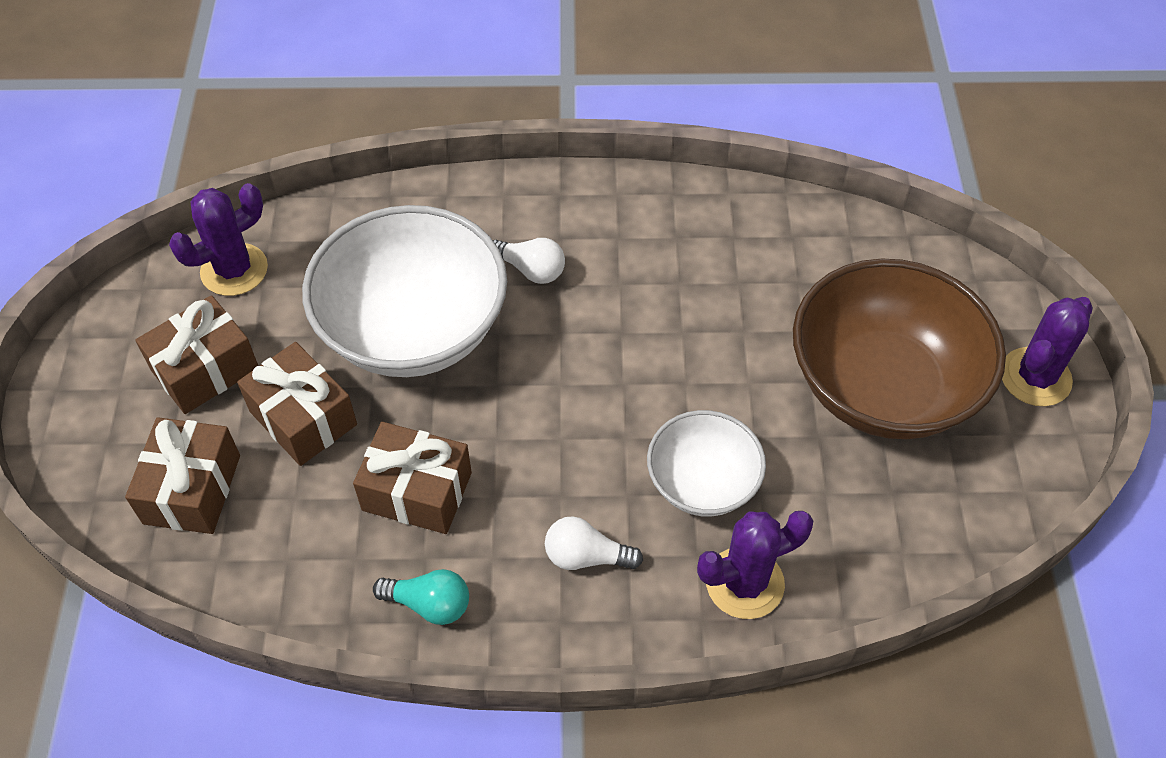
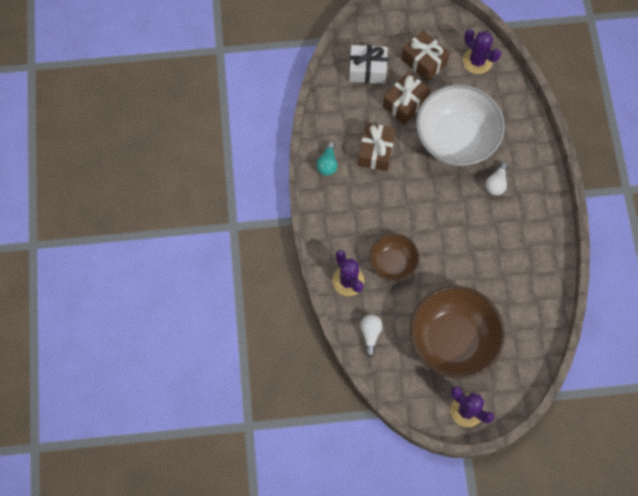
camera: 85 degrees right, 15 degrees up
(192, 489) = (367, 70): brown gift -> white gift
(586, 556) = (353, 219): white light bulb -> white light bulb (370, 334)
(702, 483) = (393, 263): white bowl -> brown bowl

